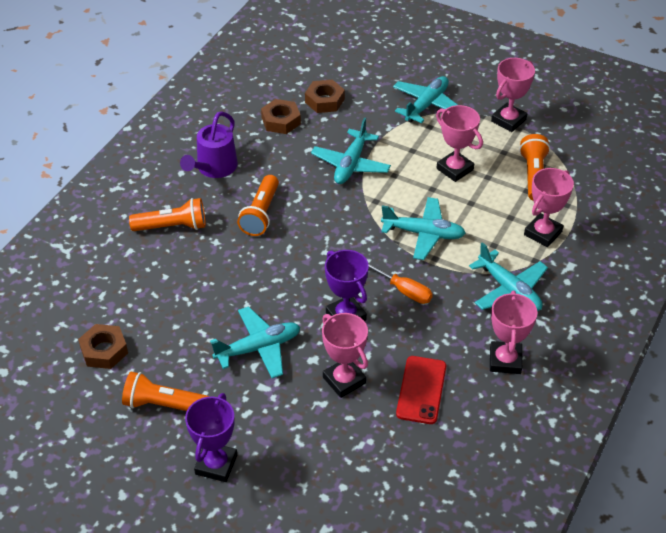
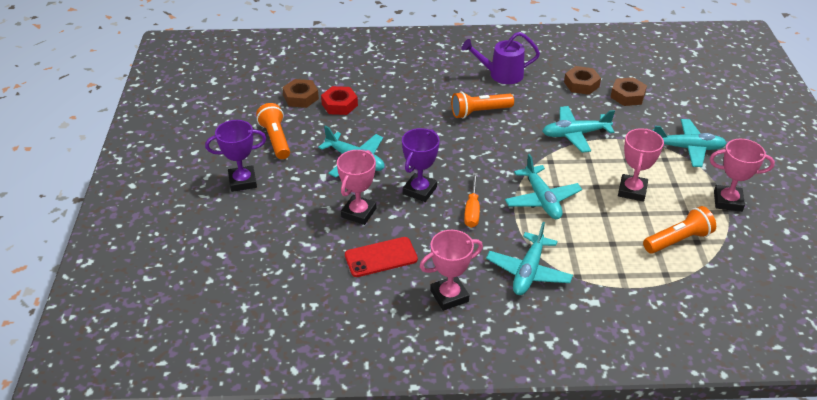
camera: 60 degrees right, 5 degrees down
(149, 321) = (339, 105): none -> red nut
(172, 226) = (429, 80): orange flashlight -> none
(542, 233) = (614, 270): pink trophy -> none

